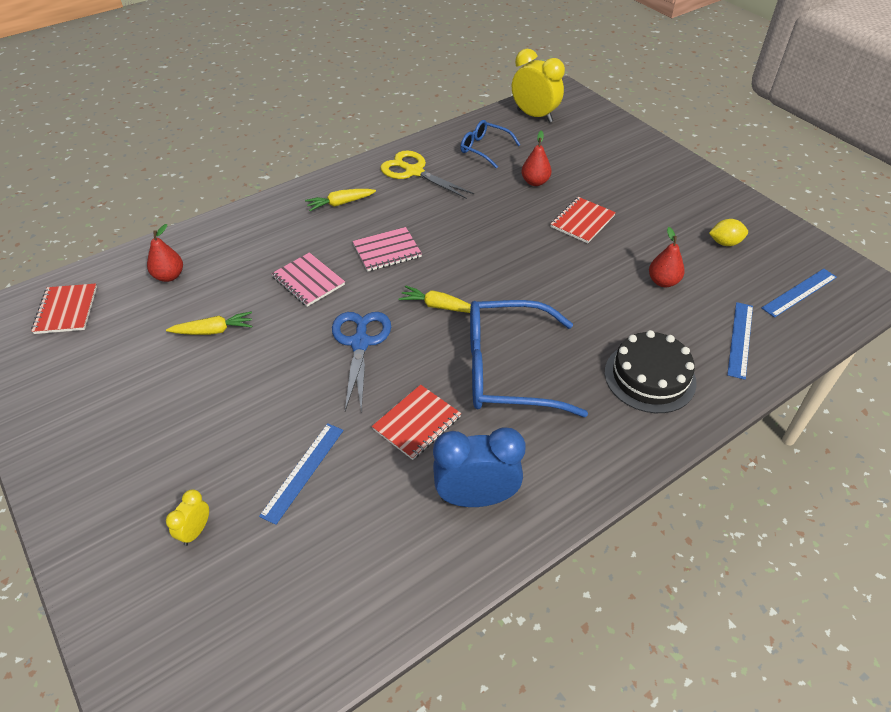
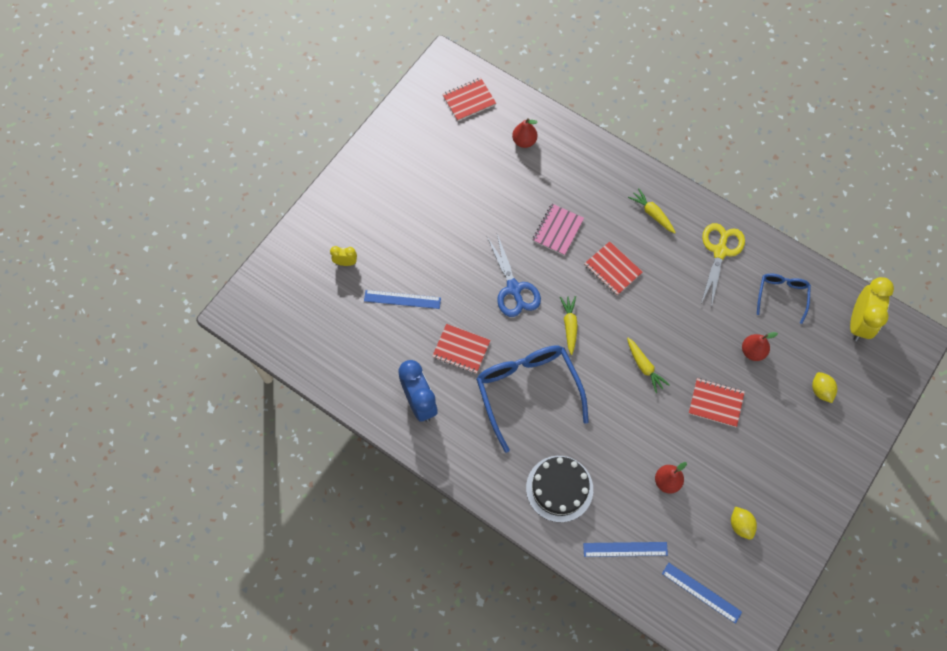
camera: 70 degrees right, 20 degrees up
(213, 330) = (487, 195): yellow carrot -> yellow carrot (644, 367)
(360, 343) = (514, 289): blue scissors -> blue scissors turned 90 degrees clockwise
(387, 251) = (612, 269): pink notebook -> red notebook
(593, 154) = (821, 390): none -> yellow lemon

